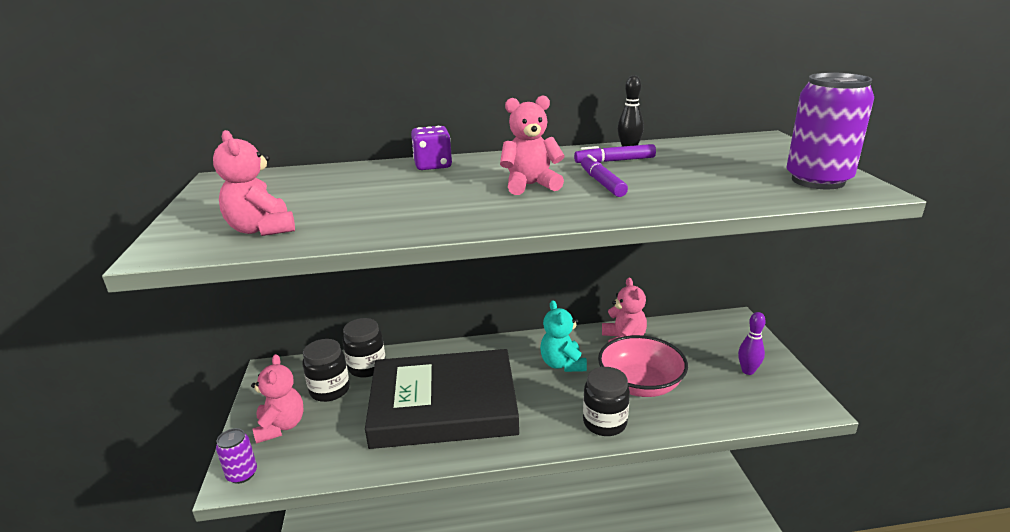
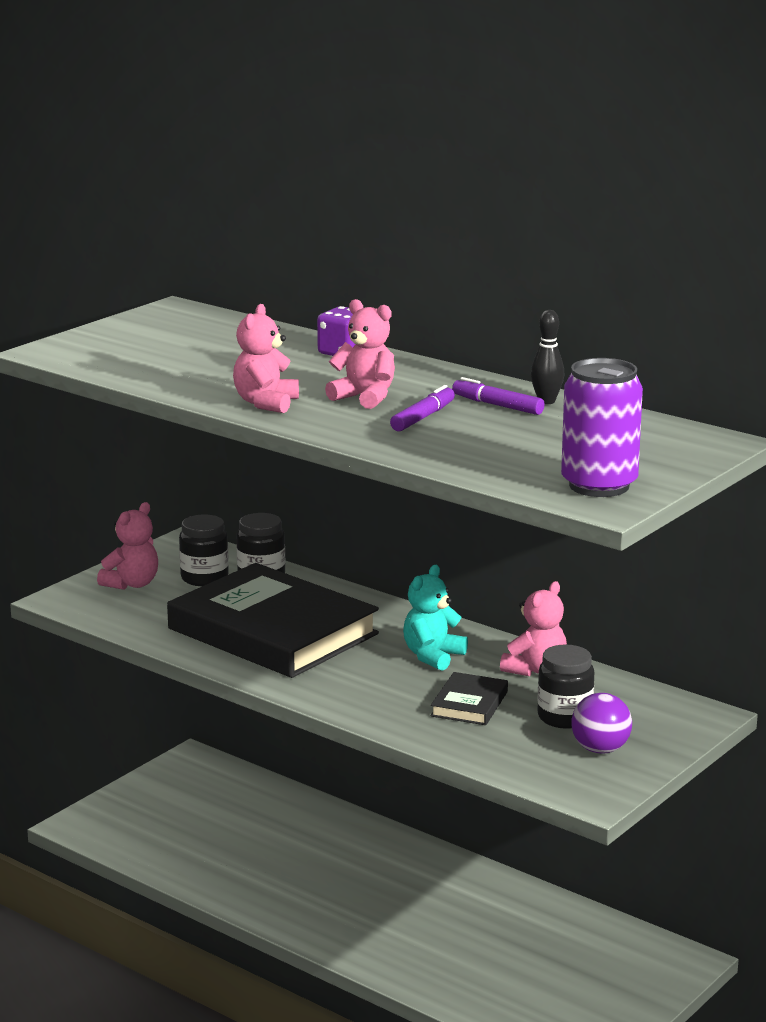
camera: 45 degrees right, 5 degrees down
(242, 474) = (65, 599): purple can -> none
(262, 229) = (118, 359): pink teddy bear -> pink teddy bear (266, 403)
(604, 423) = (376, 708): black jar -> black jar (564, 717)
(640, 384) = (469, 704): pink bowl -> black book
(748, 371) = (600, 749): purple bowling pin -> purple ball

